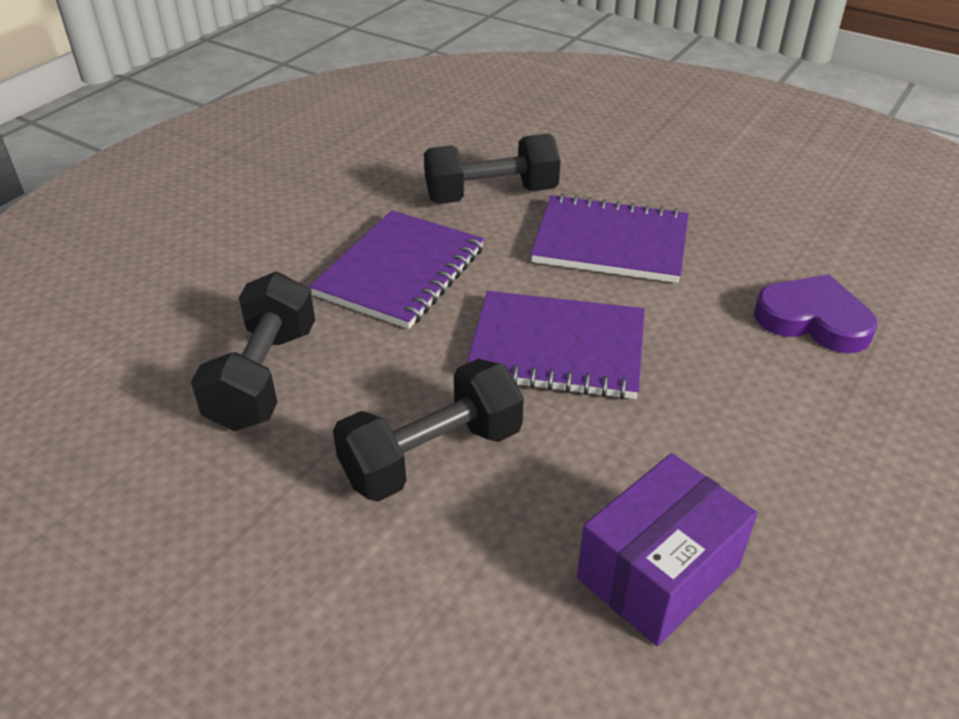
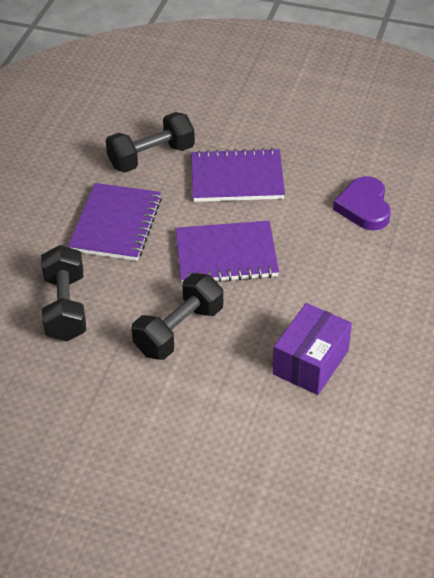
camera: 15 degrees left, 5 degrees up
(813, 320) = (364, 207): purple heart -> purple heart turned 105 degrees counterclockwise

